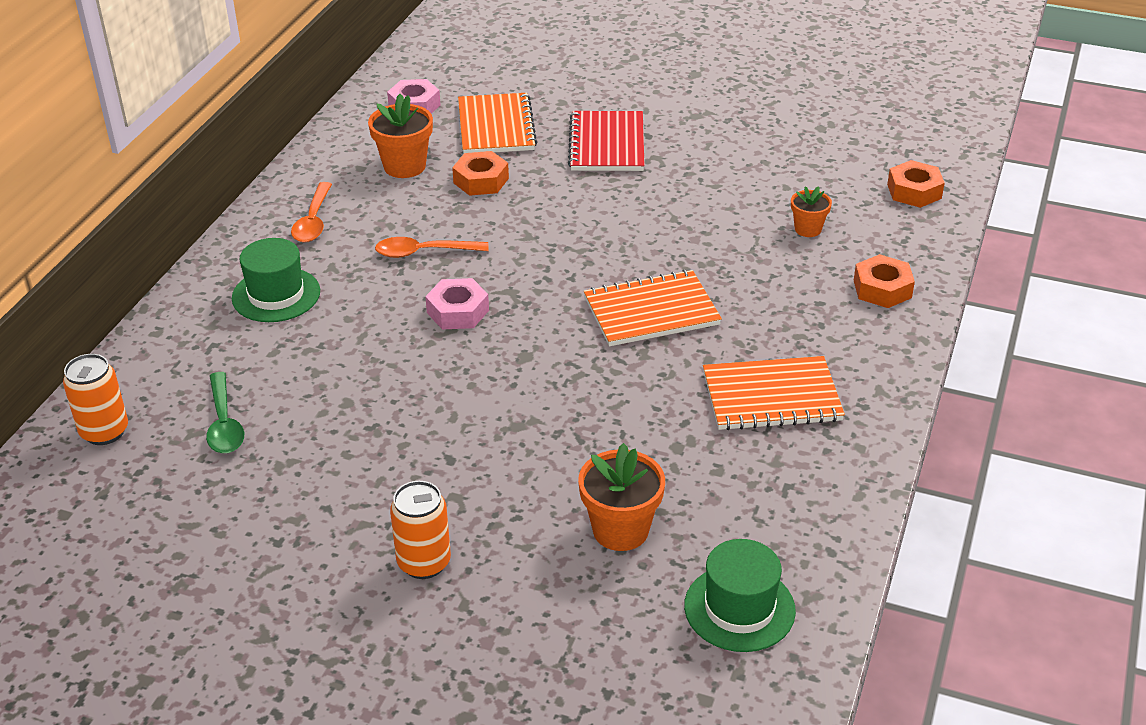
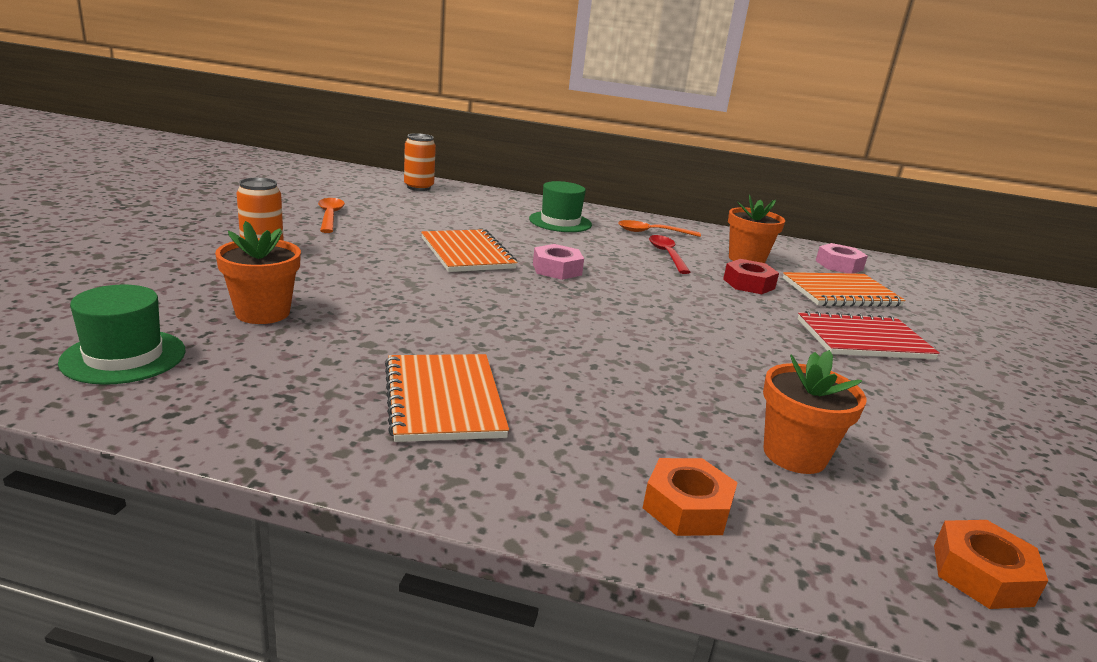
camera: 80 degrees right, 15 degrees down
(224, 423) = (423, 209): green spoon -> none
(397, 222) = (667, 255): none -> red spoon
(423, 252) = (631, 261): orange spoon -> orange spoon (330, 216)
(481, 181) = (748, 284): orange nut -> red nut
(651, 311) = (581, 344): orange notebook -> orange notebook (467, 253)
(808, 229) = (794, 455): orange flower pot -> orange flower pot, size x1.67

